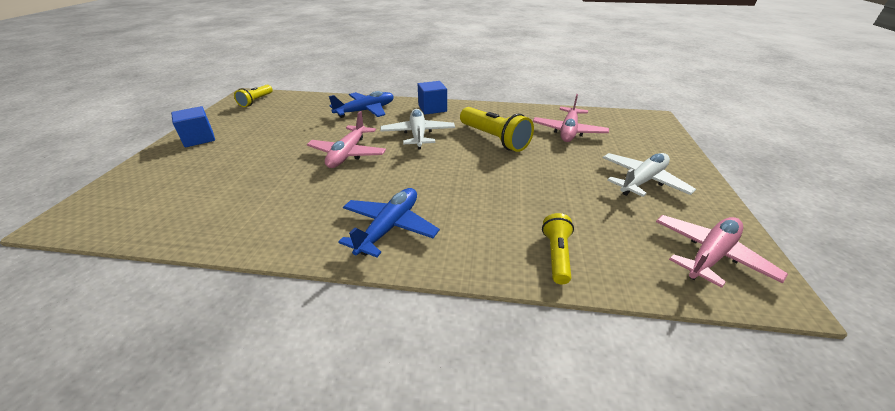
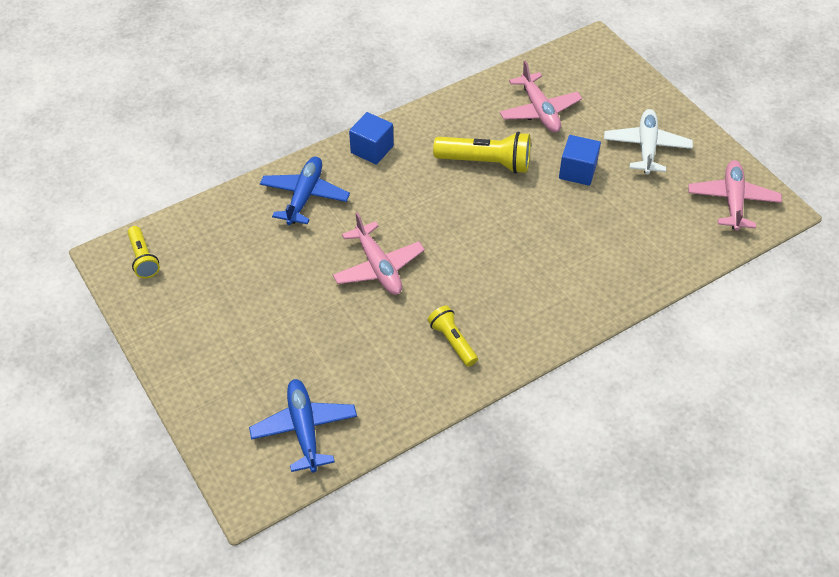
camera: 40 degrees left, 15 degrees up
(199, 139) = (189, 349): blue cube -> blue cube (577, 171)
(389, 227) = (518, 316): blue plane -> blue plane (304, 429)
(418, 135) = (409, 200): white plane -> none
(556, 255) = (648, 262): yellow flashlight -> yellow flashlight (452, 341)

